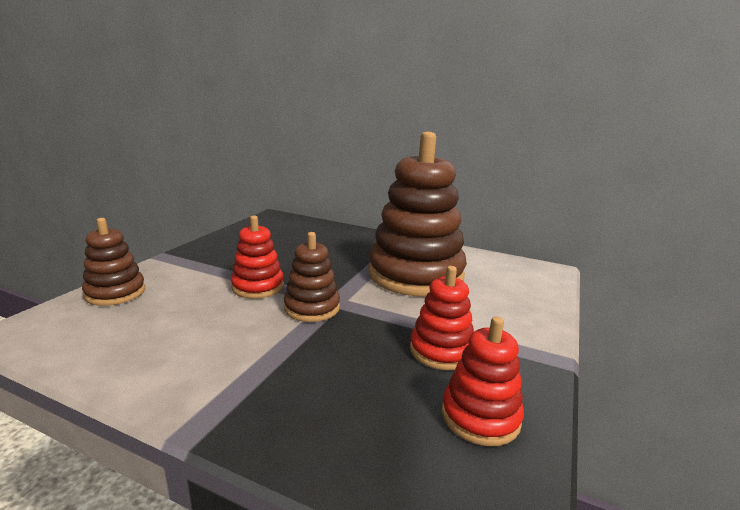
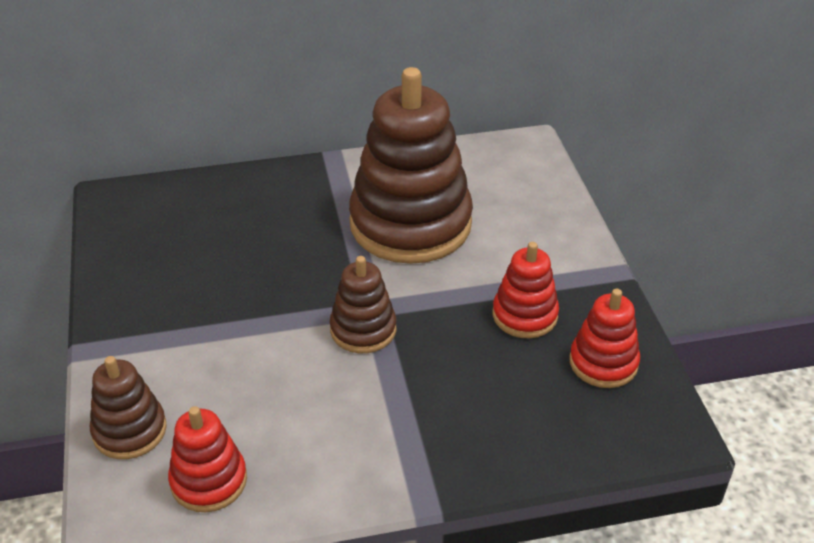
camera: 35 degrees left, 20 degrees up
(258, 287) = (272, 333): red stacking toy -> red stacking toy (209, 481)

